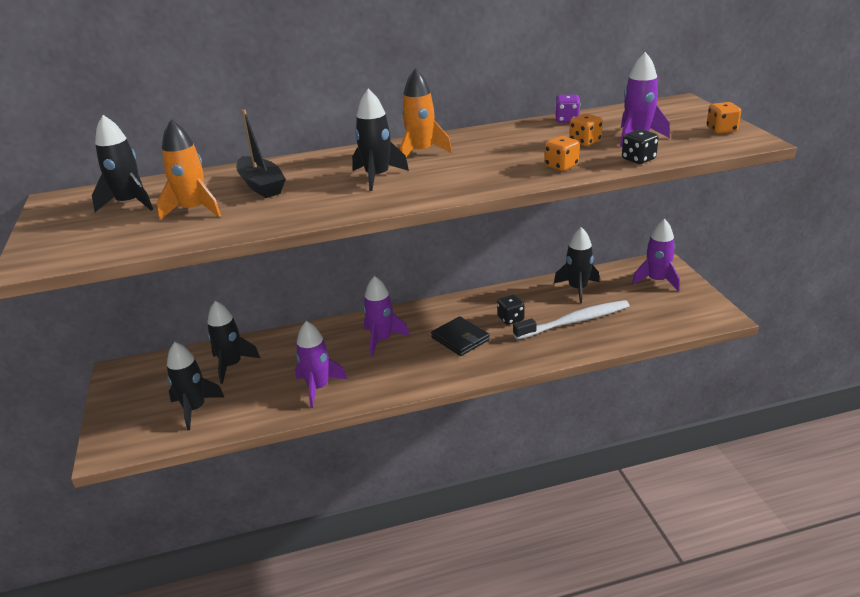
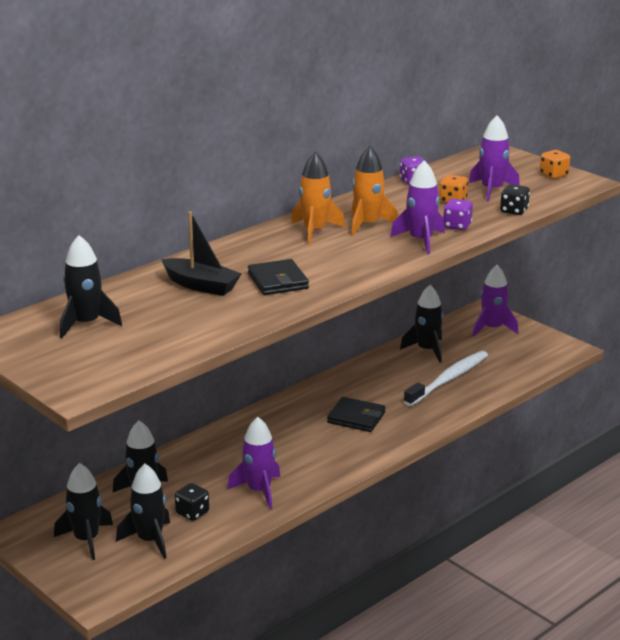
camera: 30 degrees left, 5 degrees down
(194, 210) = (167, 318): orange rocket -> orange rocket (367, 224)
(328, 192) = (278, 281): none -> black wallet
(377, 177) = (304, 260): black rocket -> black rocket (86, 540)
(382, 340) = (279, 436): purple rocket -> purple rocket (420, 241)
(510, 319) = (388, 390): black dice -> black dice (192, 513)
(561, 166) = (457, 226): orange dice -> purple dice

